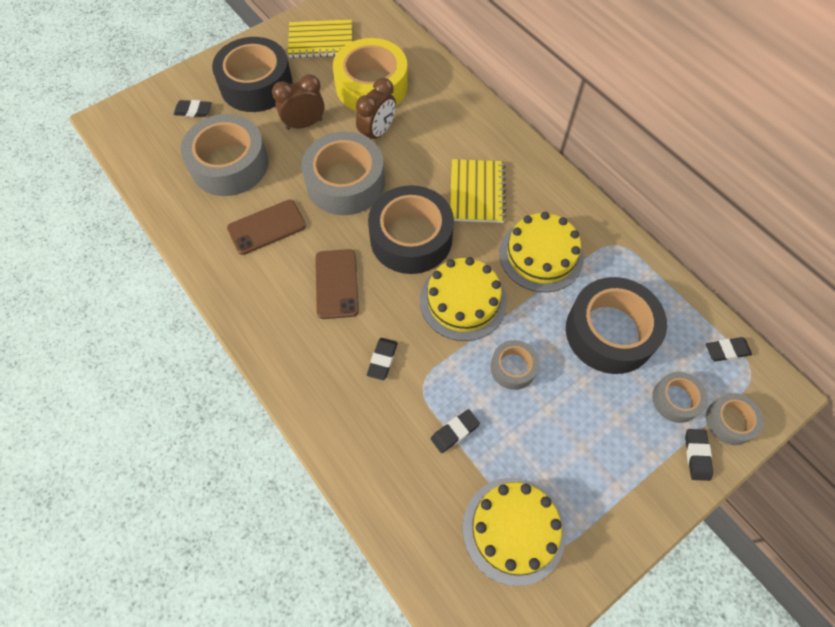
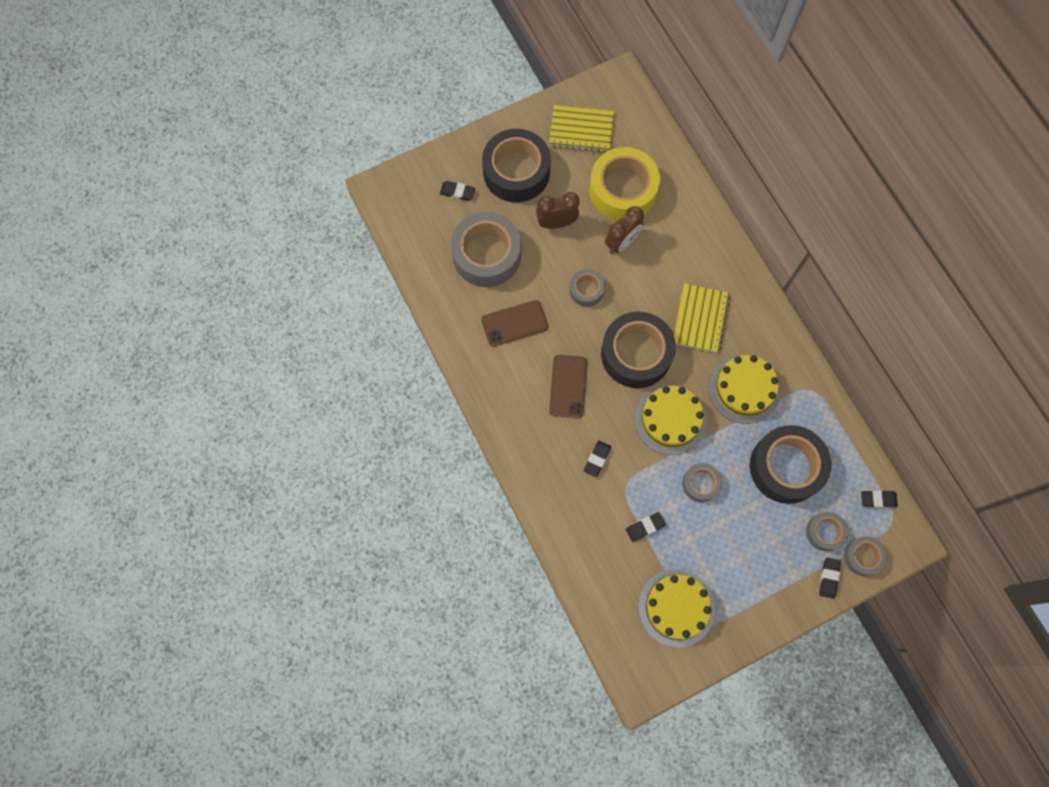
camera: 10 degrees right, 10 degrees up
(345, 182) = (586, 290): grey tape -> grey tape, size x0.50

